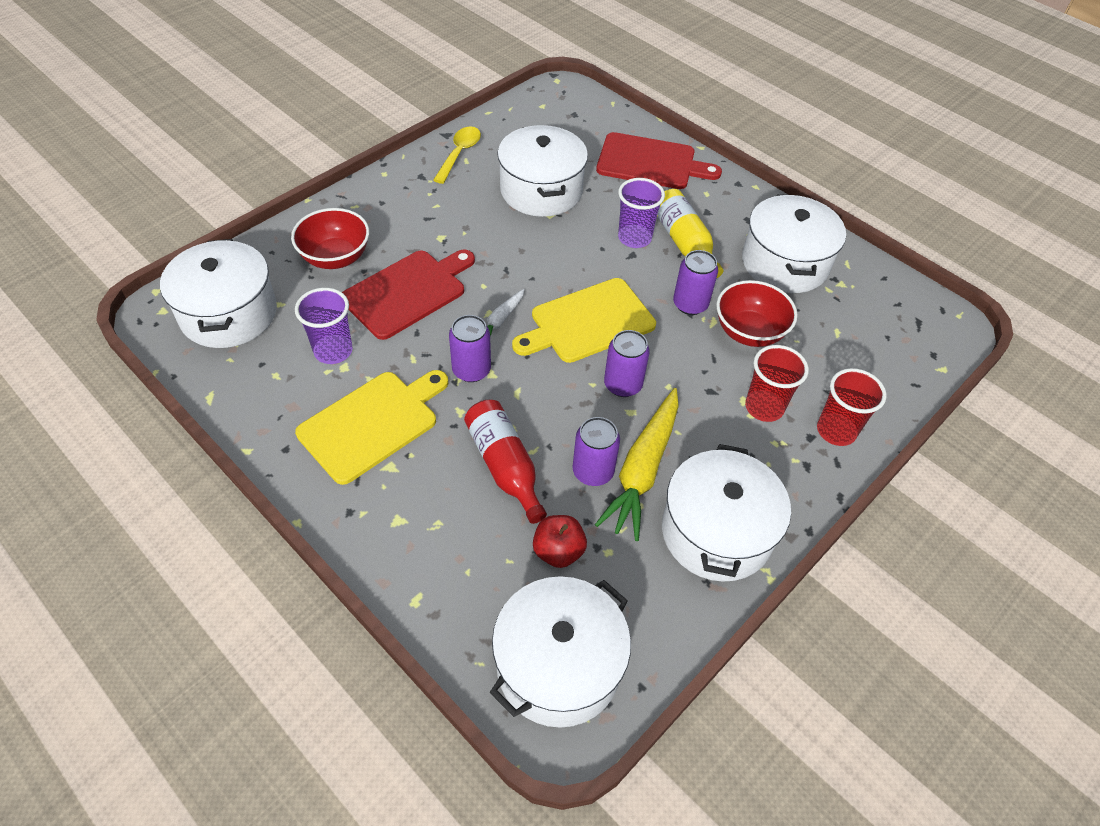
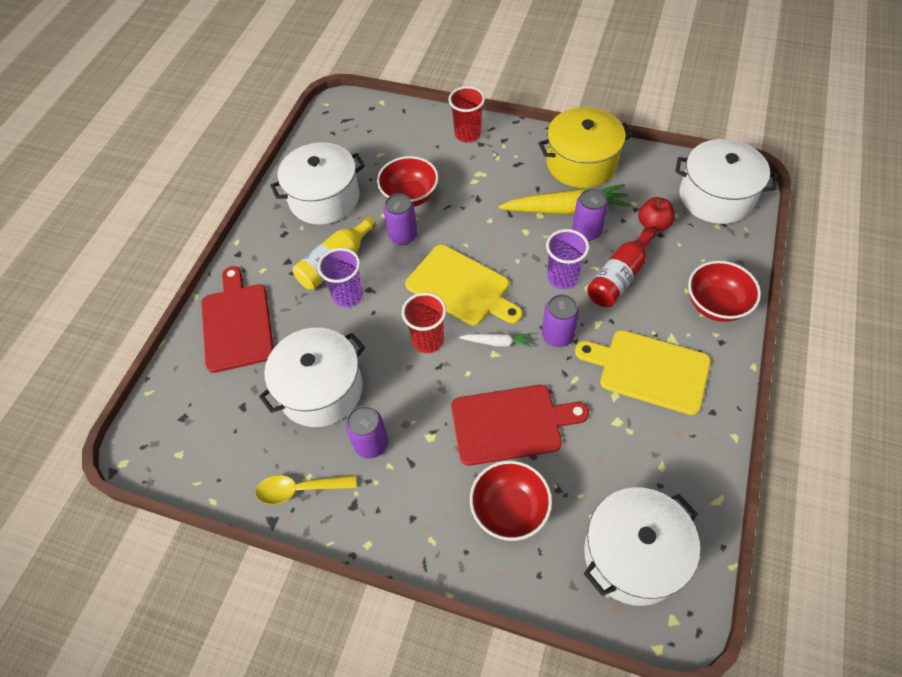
camera: 110 degrees left, 5 degrees up
(333, 351) = (609, 439): purple cup -> purple cup (562, 278)
(397, 539) = (716, 305): none -> red bowl
(408, 292) = (511, 424): red cutting board -> red cutting board turned 150 degrees clockwise
(623, 385) = (506, 244): purple can -> purple can (371, 444)
(716, 532) = (581, 163): white pot -> yellow pot
(764, 407) = (473, 170): red cup -> red cup (428, 340)

